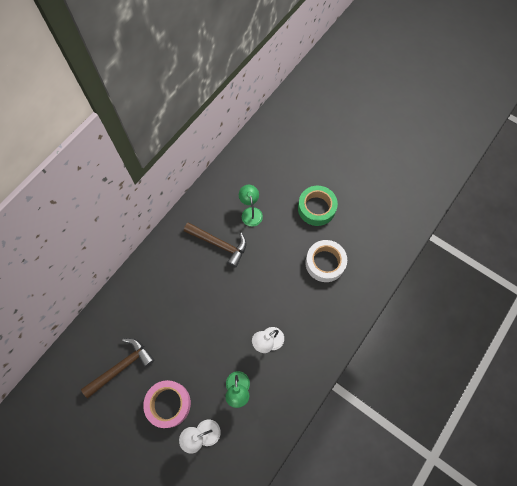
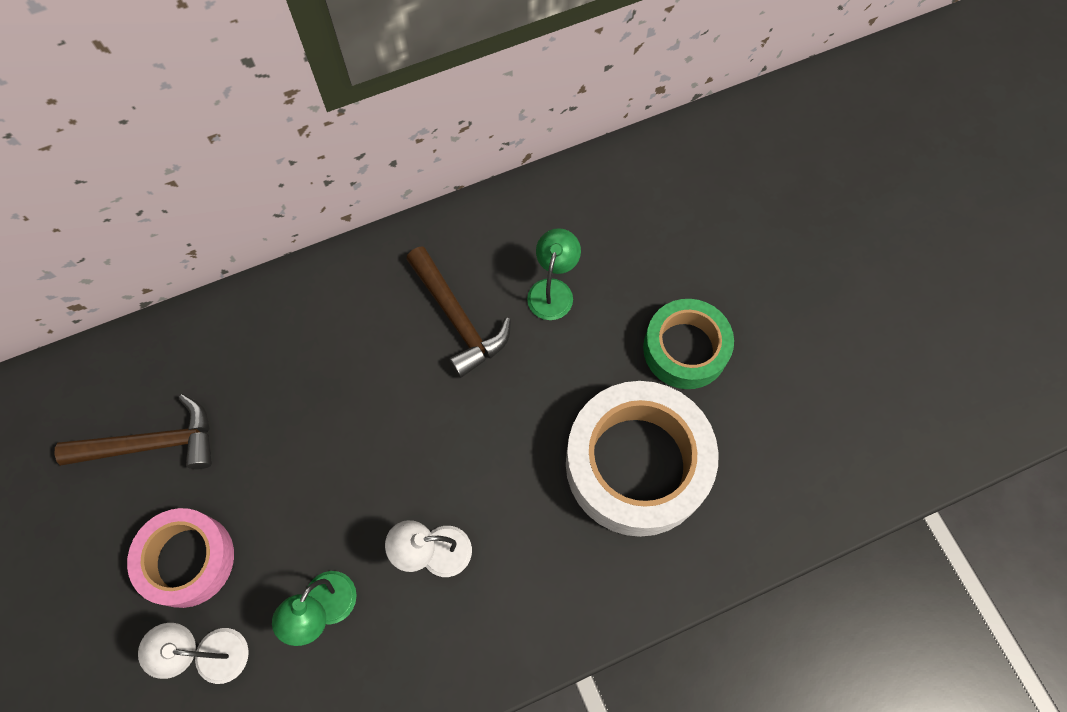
camera: 30 degrees right, 0 degrees up
(325, 263) = (637, 464): white tape -> white tape, size x1.61

